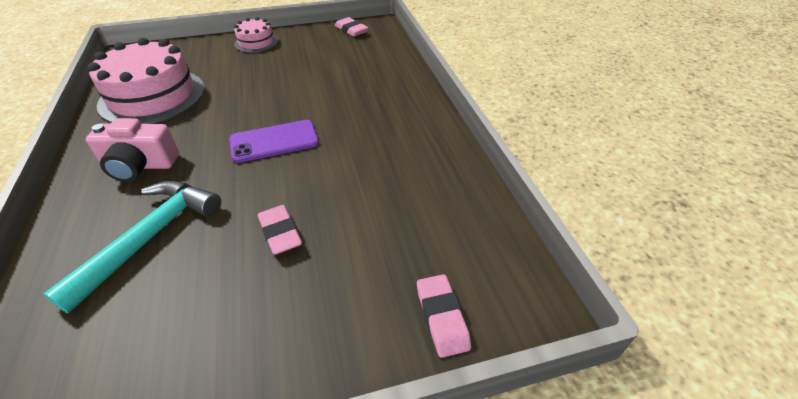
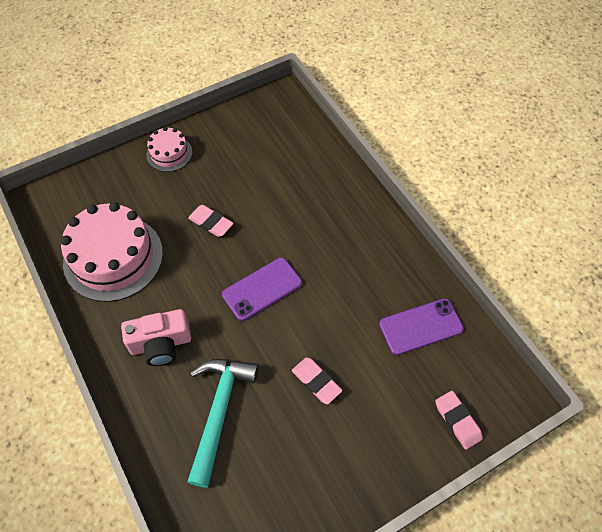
camera: 15 degrees left, 15 degrees up
(351, 30) = (259, 112): pink eraser -> pink eraser (211, 223)
(434, 205) = (421, 326): none -> purple phone

